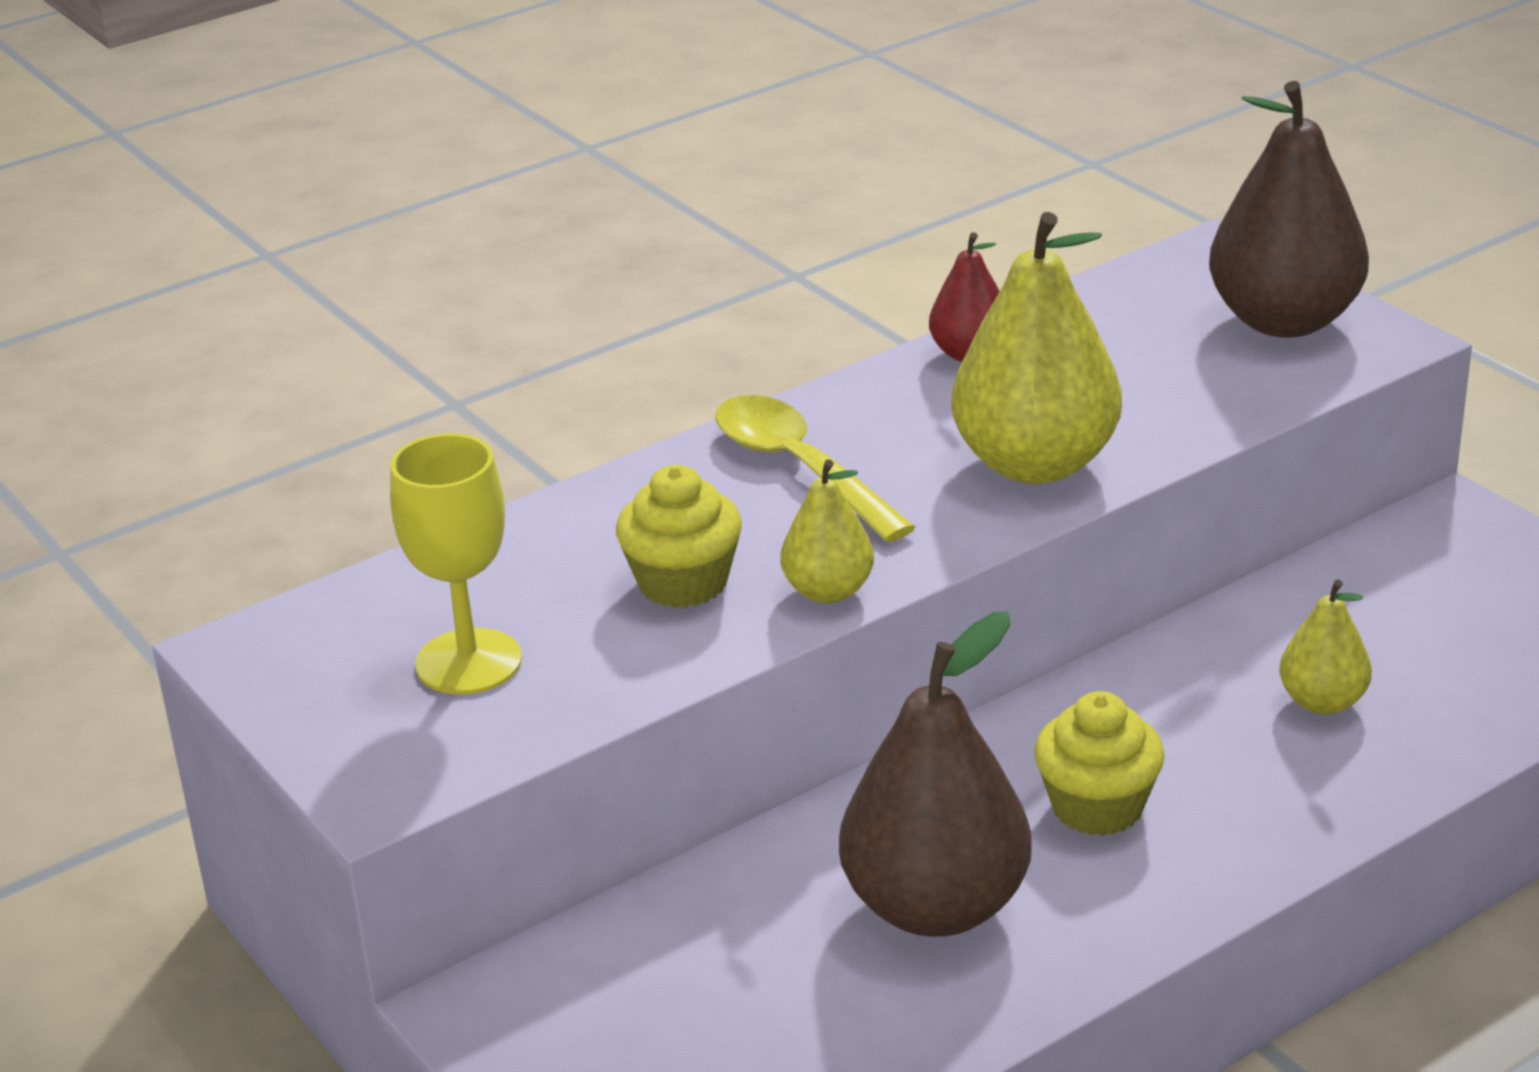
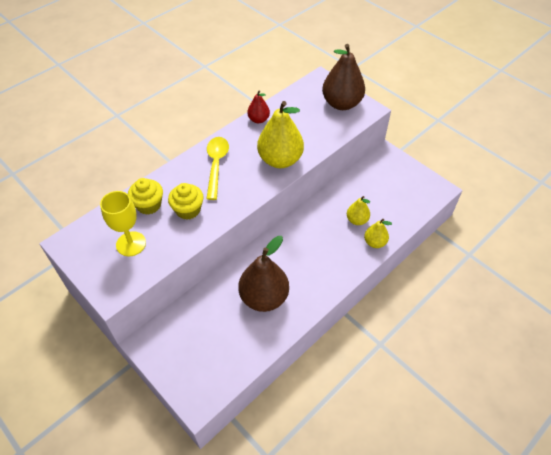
camera: 10 degrees left, 20 degrees up
(800, 469) = (216, 165): yellow spoon -> yellow spoon turned 45 degrees clockwise
(828, 591) = (228, 210): yellow pear -> yellow pear (375, 242)
(1097, 807) = (302, 260): yellow cupcake -> yellow cupcake (149, 205)

